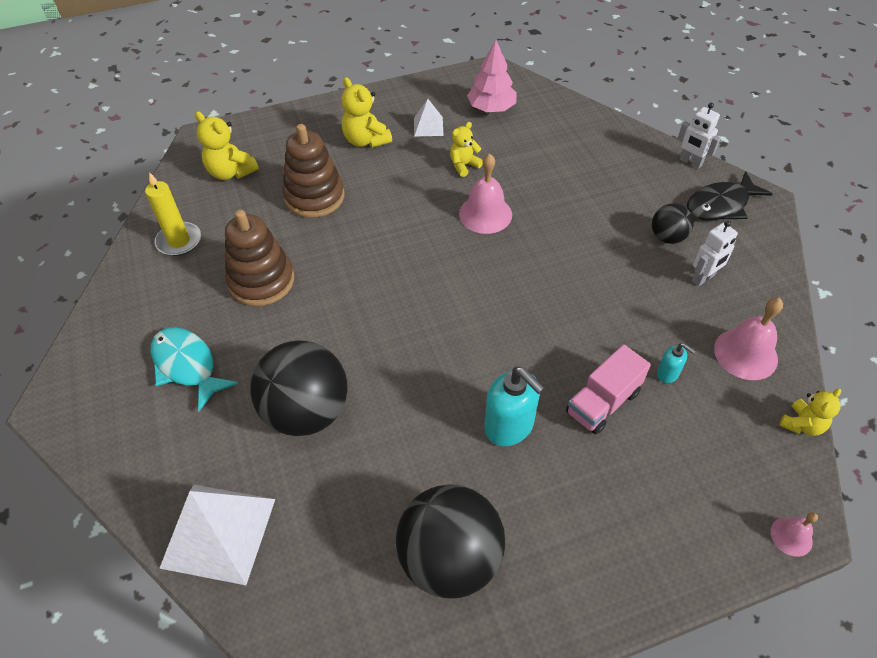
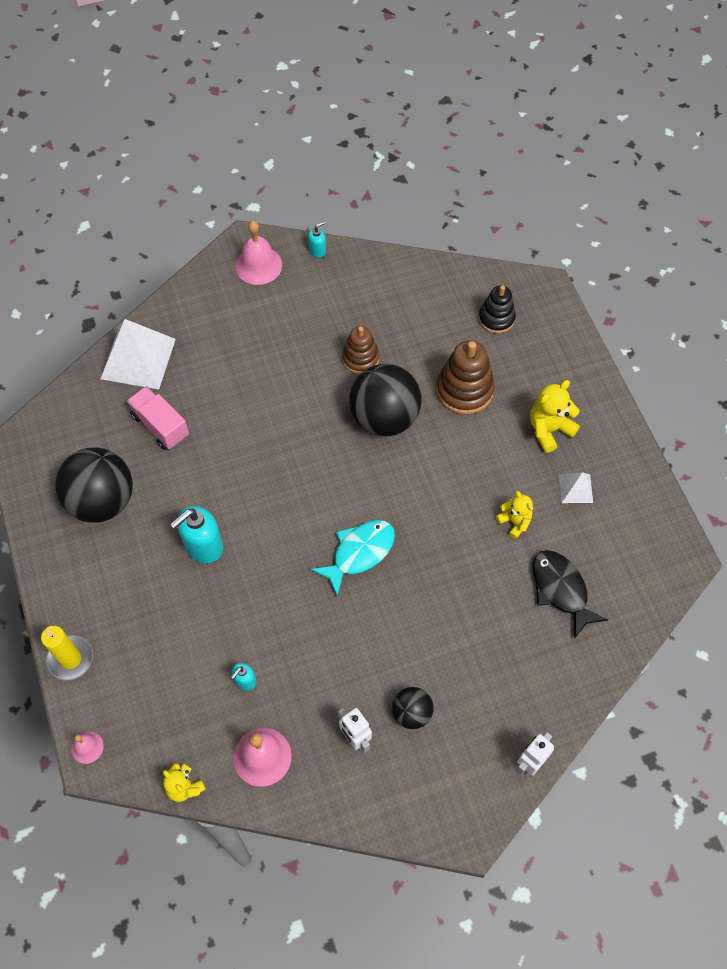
camera: 90 degrees right, 10 degrees up
(92, 325) = (317, 250): none -> turquoise soap dispenser
(179, 241) = (407, 292): yellow candle -> yellow candle (70, 659)
(187, 366) = (276, 319): turquoise fish -> turquoise fish (359, 553)
(231, 172) = (496, 318): yellow teddy bear -> black stacking toy
(261, 281) = (360, 358): brown stacking toy -> brown stacking toy, size x0.66
(307, 411) = (229, 403): black ball -> black ball (384, 418)
(485, 214) = (443, 539): pink bell -> pink bell (258, 265)
(491, 108) = (612, 553): pink tree -> none
(603, 402) = (219, 621): pink truck -> pink truck (160, 426)
(720, 205) = (460, 781): black fish -> black fish (561, 590)

